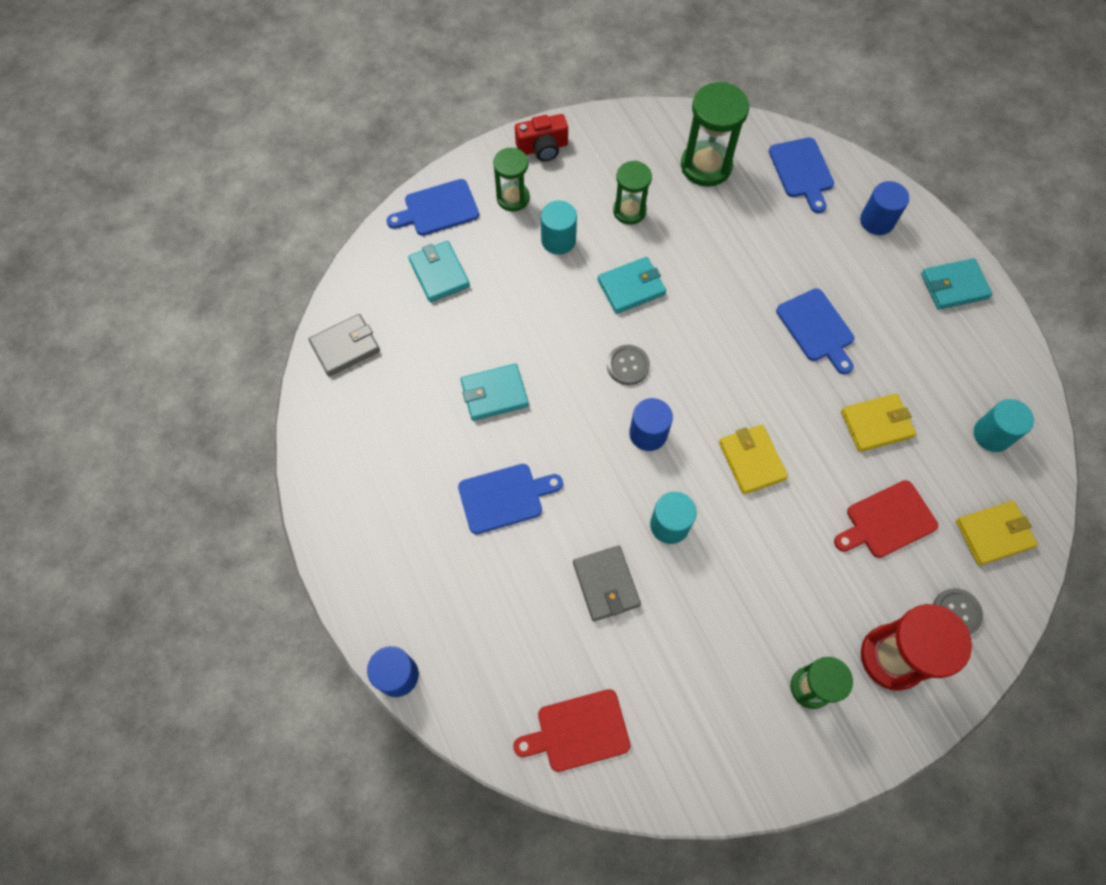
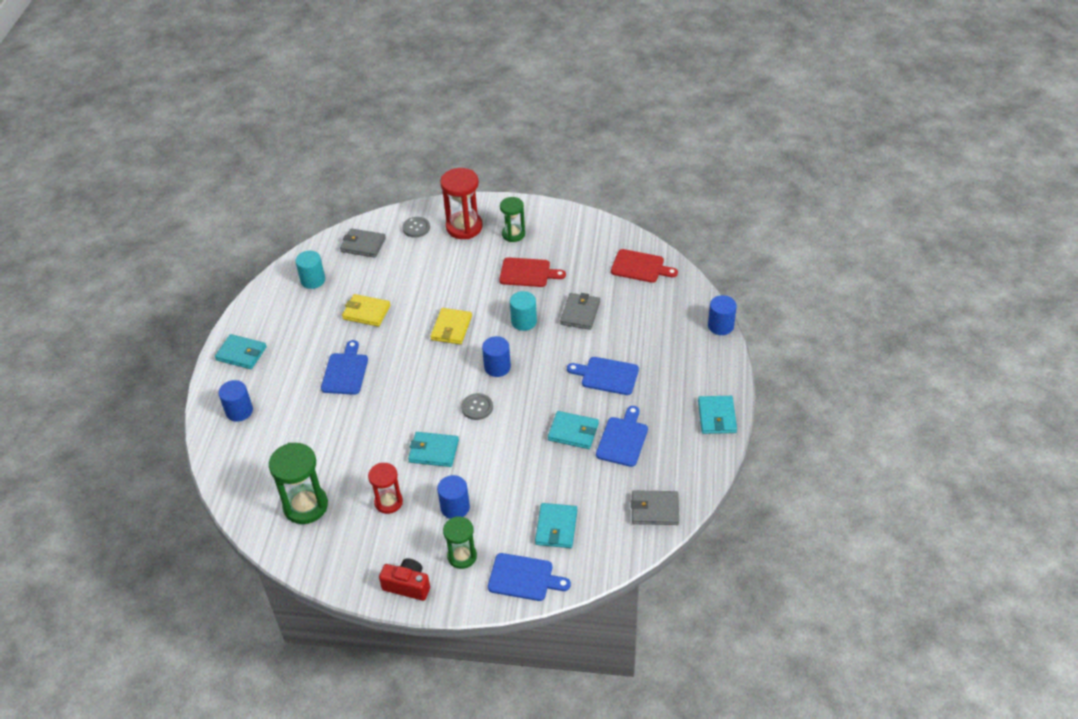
camera: 145 degrees left, 20 degrees down
(332, 511) = (716, 417): none -> turquoise wallet
(558, 240) = (455, 507): turquoise cylinder -> blue cylinder
(629, 211) = (388, 502): green hourglass -> red hourglass
(802, 171) = (247, 467): blue cutting board -> blue cutting board (623, 439)
(887, 521) = (409, 272): red cutting board -> red cutting board (528, 273)
(993, 534) = (363, 245): yellow wallet -> grey wallet

